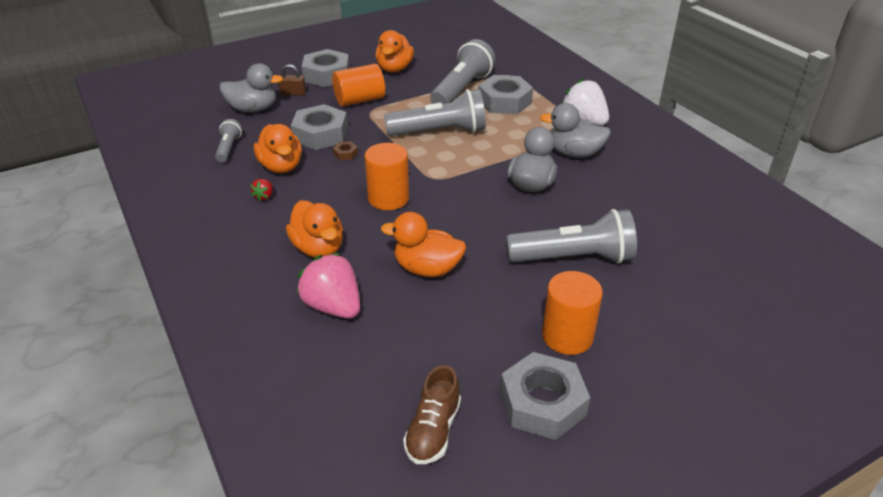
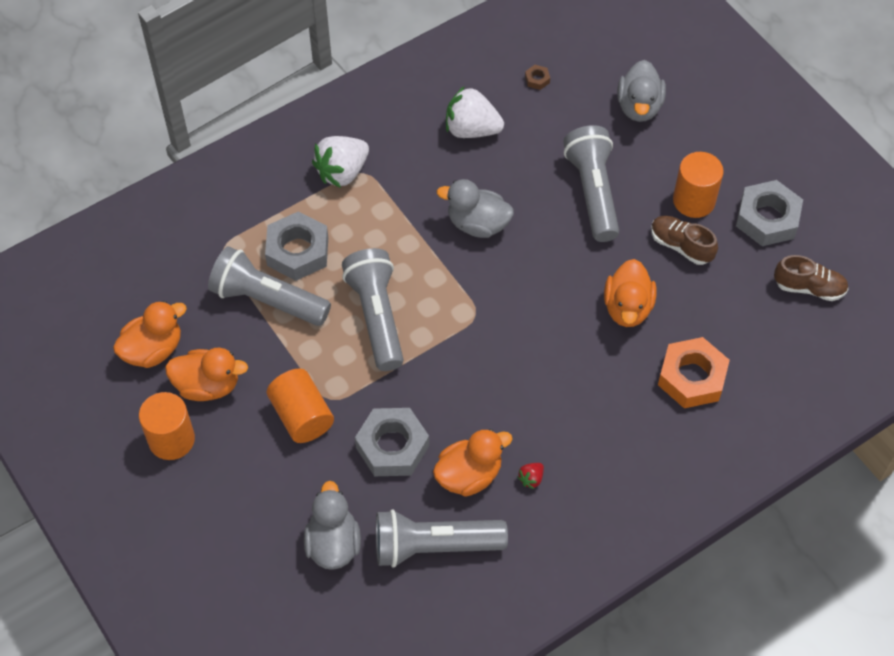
camera: 95 degrees left, 20 degrees up
(228, 148) = (434, 546): grey flashlight -> grey flashlight, size x1.99
(264, 196) = (531, 479): red strawberry -> red strawberry turned 120 degrees clockwise
(293, 93) = (286, 503): brown padlock -> none
(318, 248) = (612, 406): orange duck -> orange duck (153, 350)
(327, 75) = (228, 470): grey nut -> none
(333, 306) = (692, 377): pink strawberry -> orange nut
(345, 154) = (434, 411): brown nut -> brown nut (537, 79)
(388, 198) = (519, 354): orange cylinder -> orange cylinder (171, 439)
(502, 317) = (681, 246): none -> brown shoe
(574, 153) = (412, 184): grey duck -> grey duck (639, 107)
(643, 187) = (471, 129): none -> white strawberry

